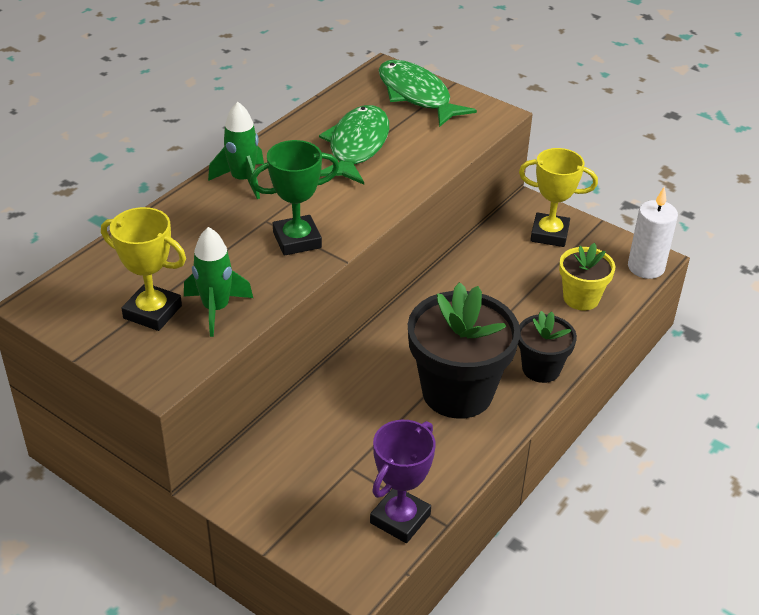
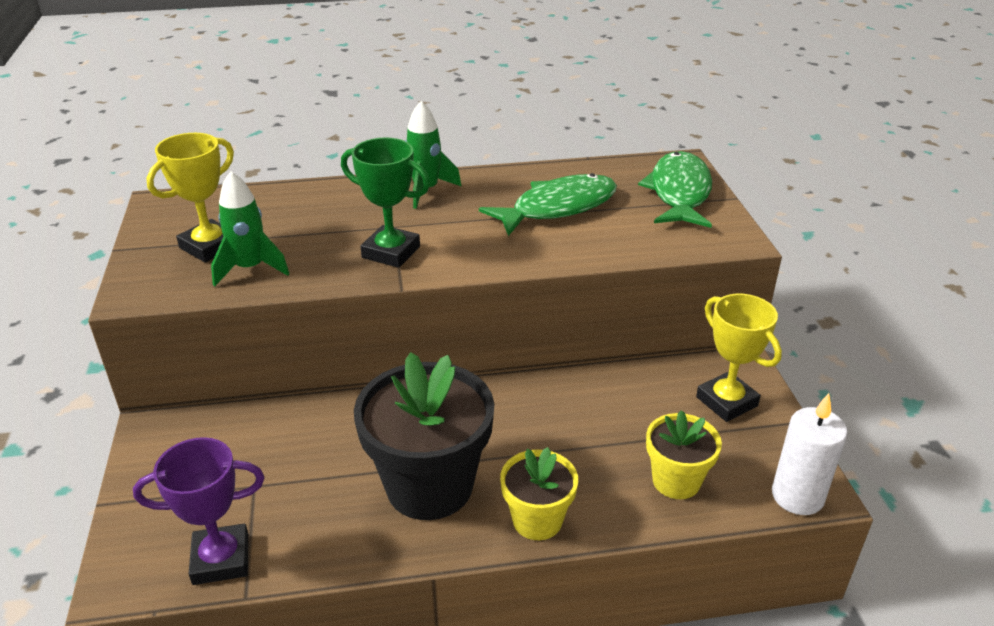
camera: 45 degrees right, 5 degrees down
(152, 312) = (209, 246): yellow trophy -> yellow trophy turned 60 degrees clockwise
(541, 369) = (537, 520): black flower pot -> yellow flower pot

